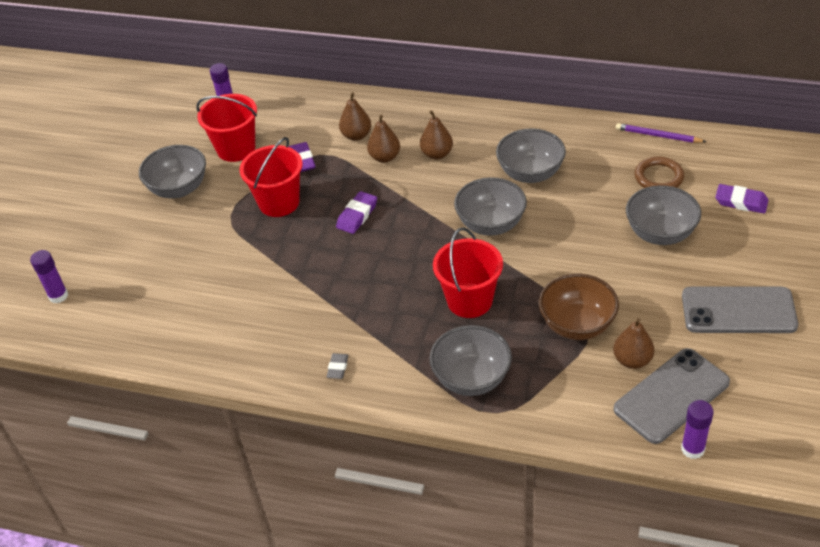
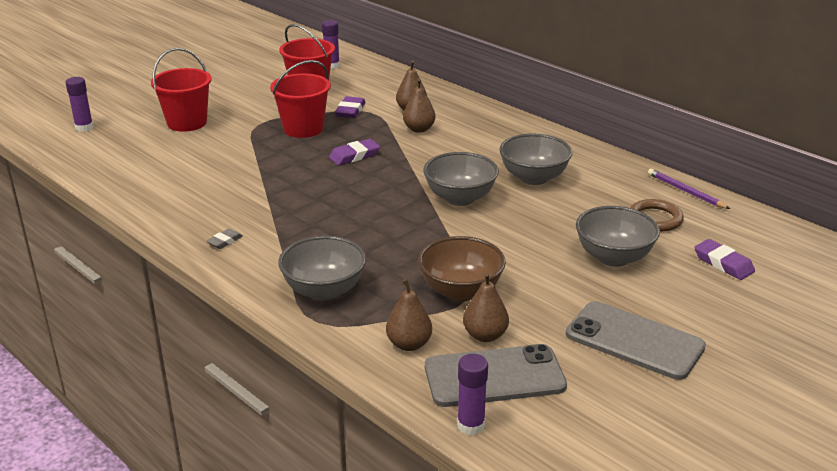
camera: 25 degrees right, 15 degrees down
(179, 188) = (240, 98): grey bowl -> none
(437, 154) = (465, 140): brown pear -> brown pear (409, 344)
(469, 300) = (383, 239): red bucket -> red bucket (187, 123)

